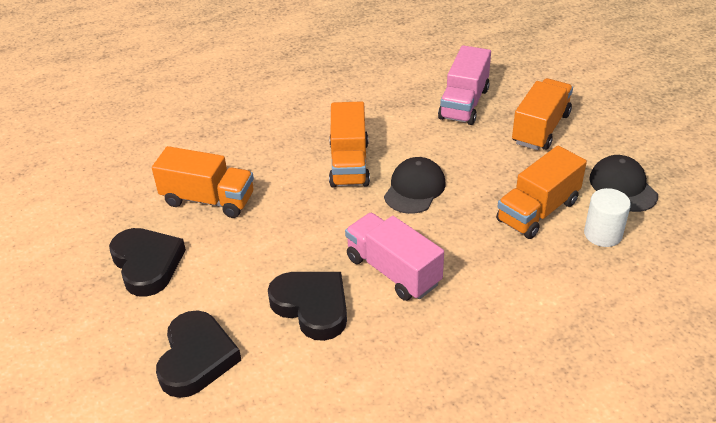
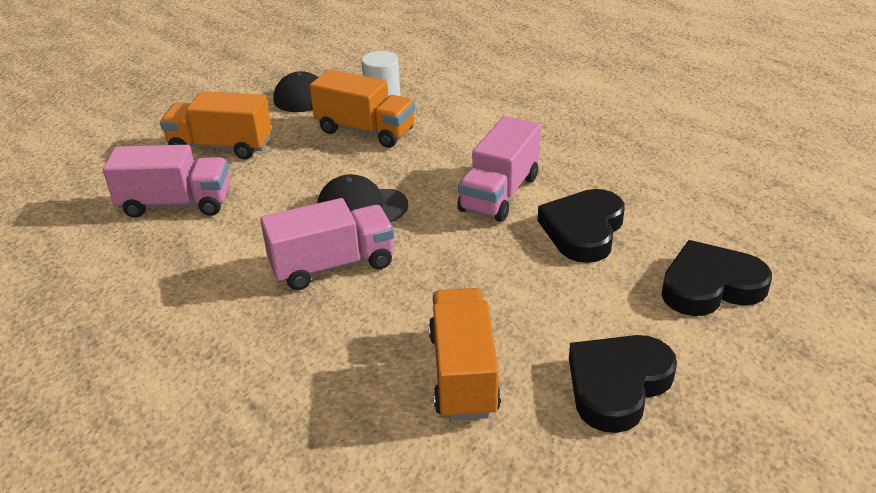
camera: 110 degrees left, 5 degrees down
(349, 164) = (332, 265): orange truck -> pink truck

